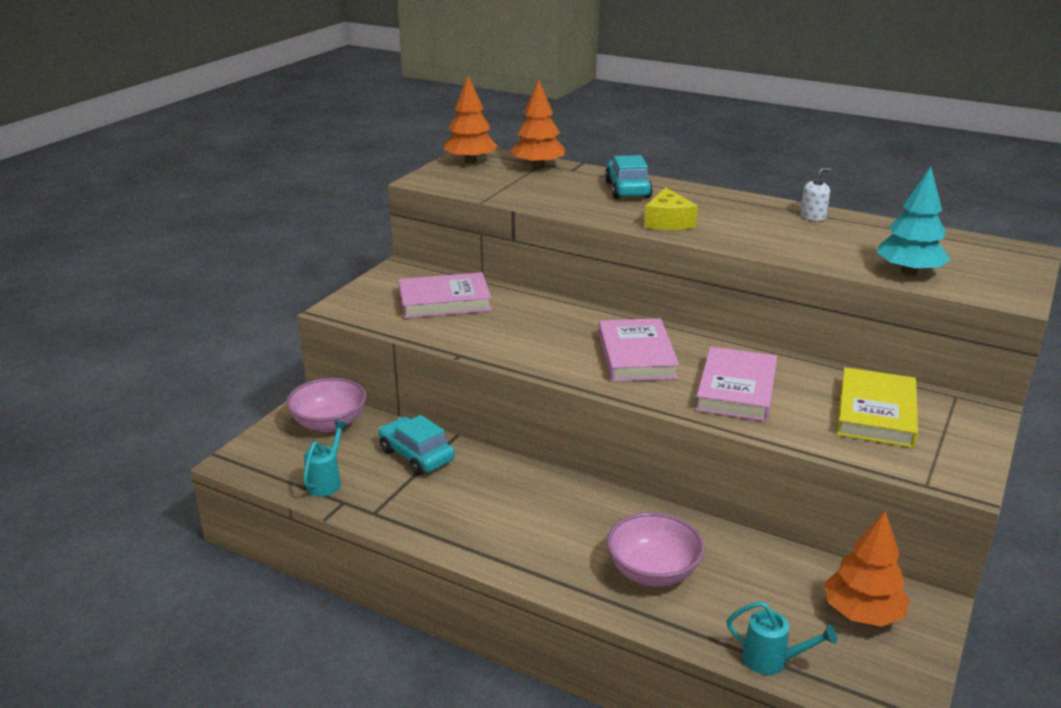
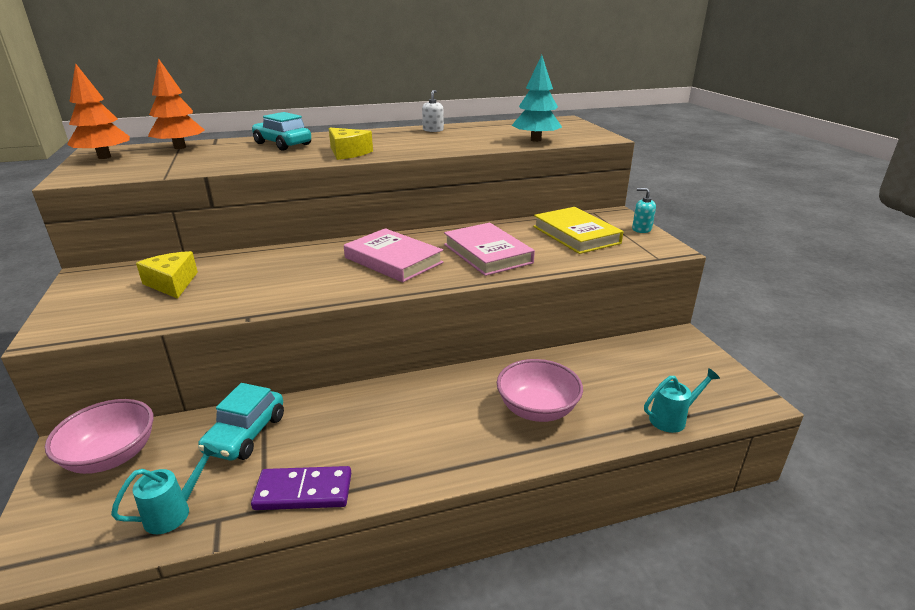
camera: 45 degrees left, 0 degrees up
(326, 481) = (174, 512): turquoise watering can -> turquoise watering can turned 75 degrees clockwise
(407, 517) = (303, 491): none -> purple domino
(416, 455) = (245, 434): turquoise car -> turquoise car turned 75 degrees counterclockwise
(444, 301) = (172, 283): pink book -> yellow cheese
(862, 613) = (665, 361): orange tree -> none
(978, 444) = (641, 229): none -> turquoise soap dispenser

